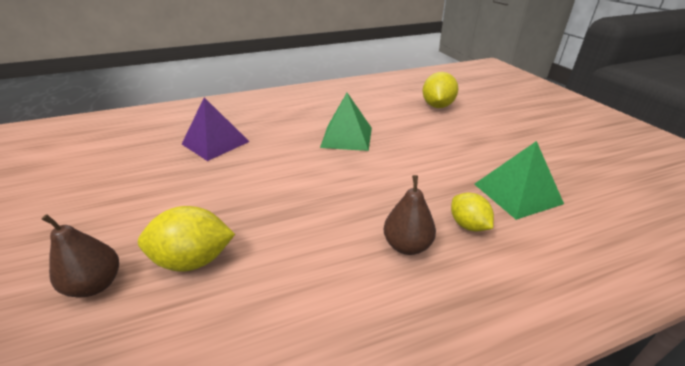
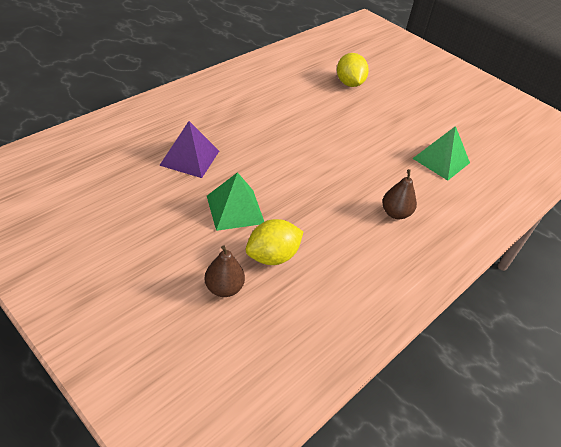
camera: 30 degrees left, 10 degrees up
(346, 137) = (298, 131): green pyramid -> green pyramid (235, 209)
(468, 225) = (423, 191): yellow lemon -> none

